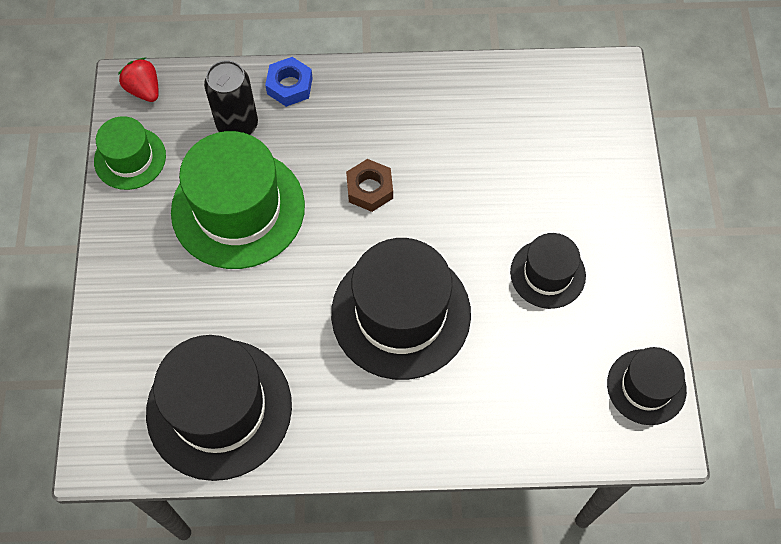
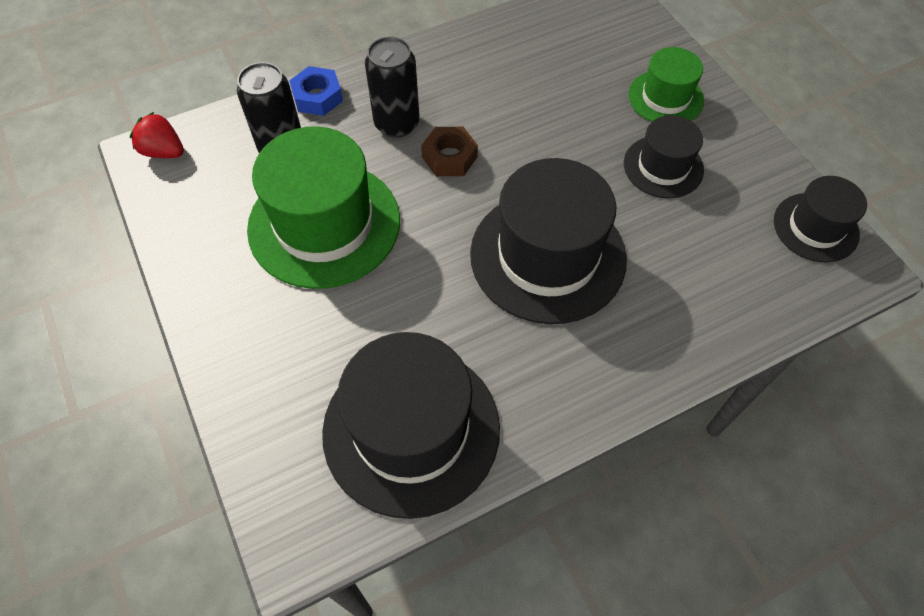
camera: 25 degrees left, 5 degrees down
(130, 158) = (180, 220): green hat -> green hat (665, 98)
(342, 139) = (397, 123): none -> black can

